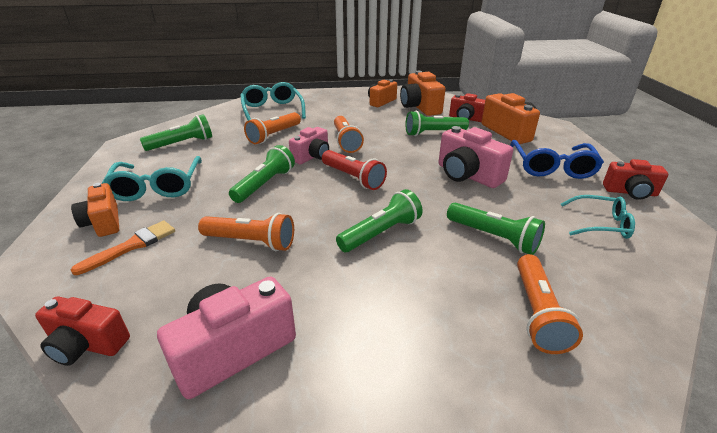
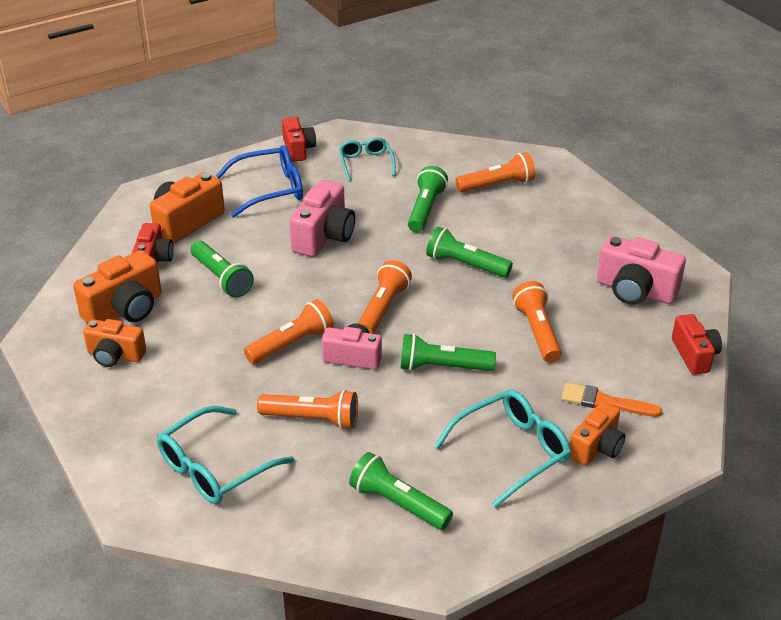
camera: 115 degrees left, 5 degrees up
(353, 178) = (382, 309): red flashlight -> orange flashlight

